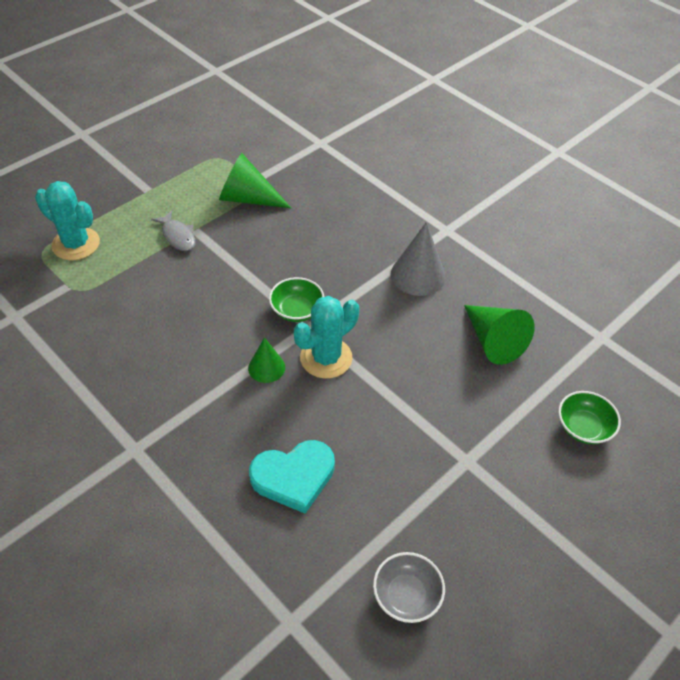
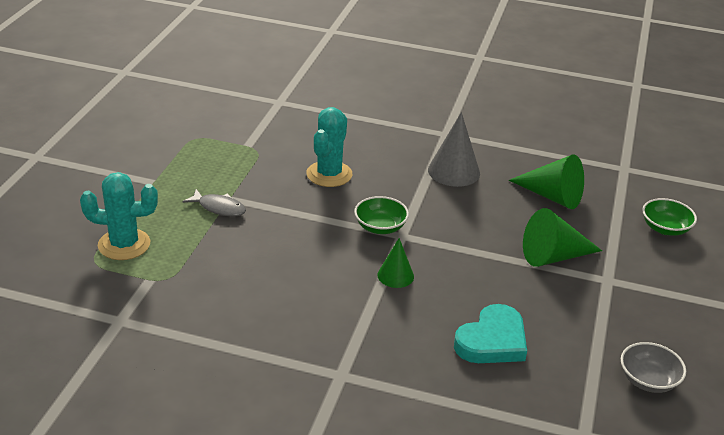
camera: 30 degrees left, 15 degrees down
(248, 198) = (256, 160): green cone -> green cone (553, 256)
(326, 358) = (437, 252): turquoise cactus -> turquoise cactus (329, 174)

